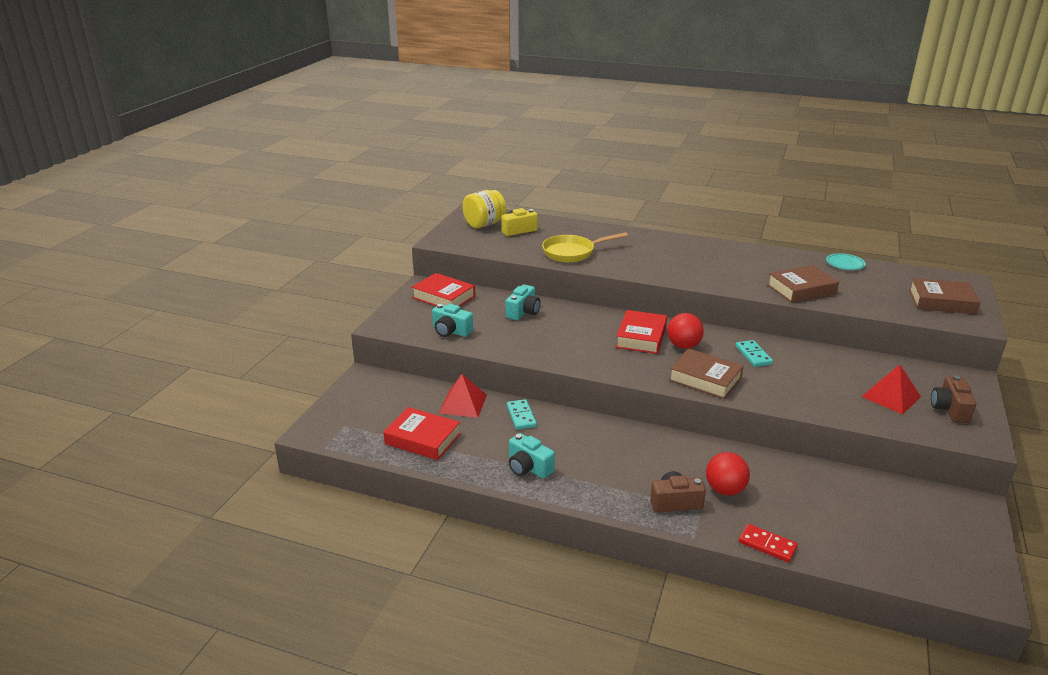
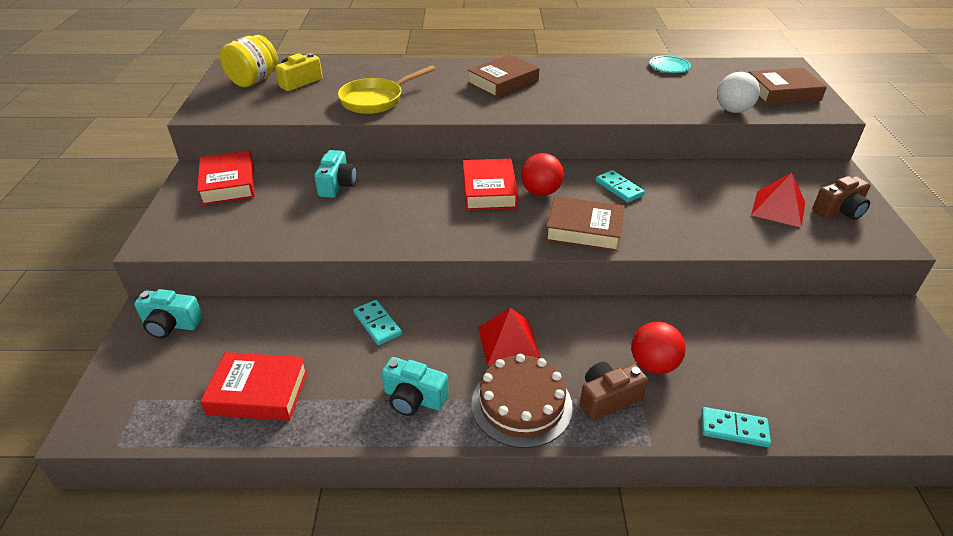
camera: 20 degrees left, 10 degrees up
(443, 297) = (228, 183): red book -> red book turned 60 degrees clockwise
(451, 331) = (253, 230): turquoise camera -> turquoise camera (171, 324)
(463, 403) = (296, 324): red pyramid -> red pyramid (508, 342)
(606, 490) = (521, 404): none -> brown cake
(767, 545) = (734, 429): red domino -> turquoise domino
(801, 289) = (644, 102): brown book -> brown book (503, 82)
(880, 308) = (733, 110): none -> white ball
(950, 409) = (839, 211): brown camera -> brown camera turned 105 degrees counterclockwise

